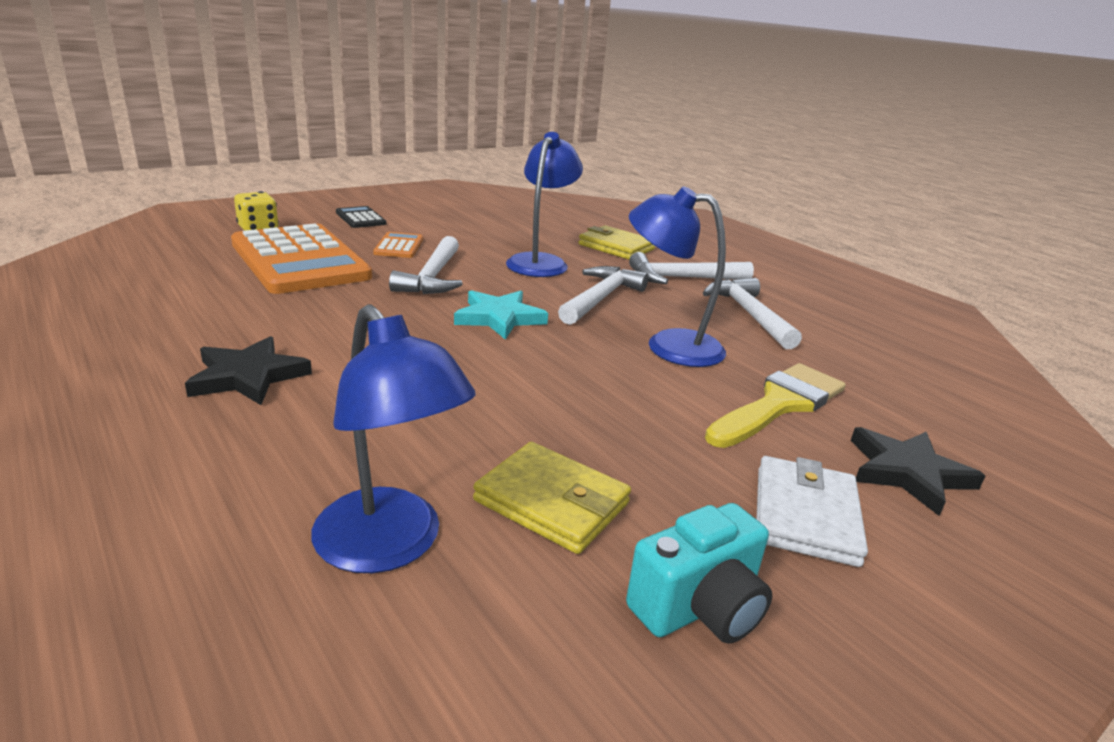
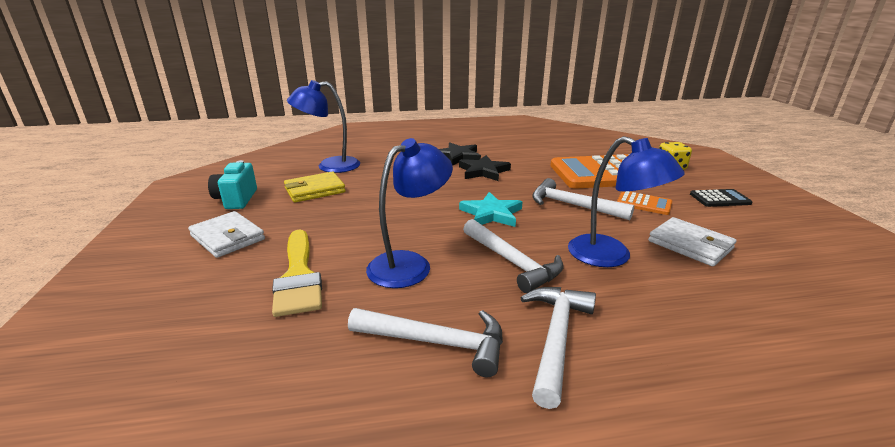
camera: 120 degrees right, 0 degrees up
(486, 236) = (690, 245): none -> white wallet
(616, 247) = (676, 324): yellow wallet -> none
(907, 473) = (191, 288): black star -> black star (483, 171)

